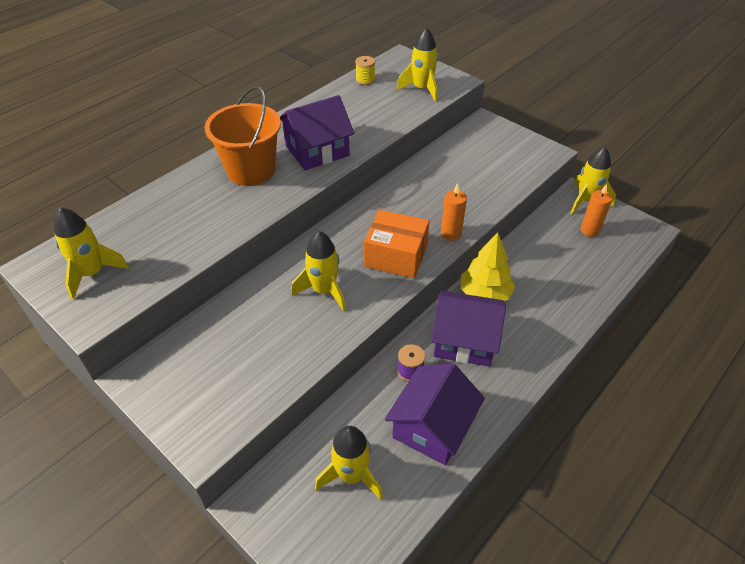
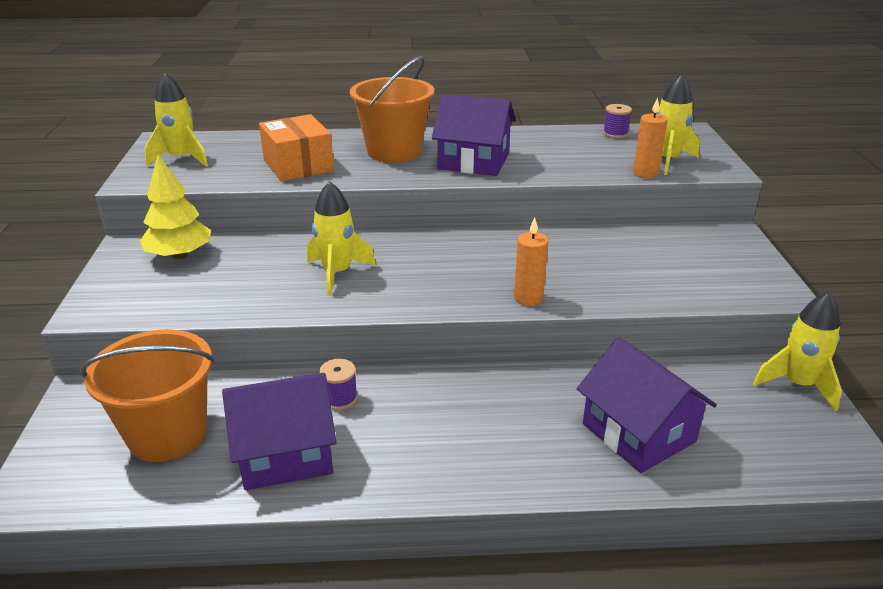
camera: 45 degrees right, 15 degrees down
(352, 475) = (167, 434): yellow rocket -> orange bucket
(365, 80) = (615, 134): yellow spool -> purple spool
(396, 256) = (442, 285): orange box -> orange box (298, 165)
(464, 340) = (430, 411): purple house -> purple house (638, 432)
(484, 294) = (517, 389): yellow tree -> yellow tree (180, 255)
(589, 230) = (755, 413): orange candle -> orange candle (645, 173)

